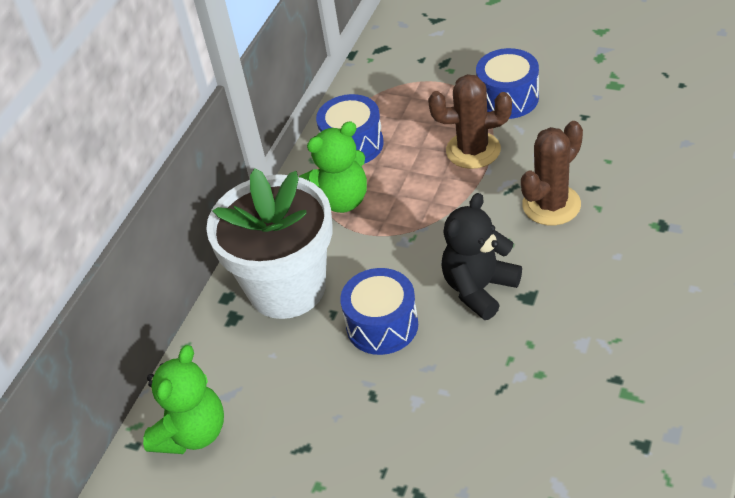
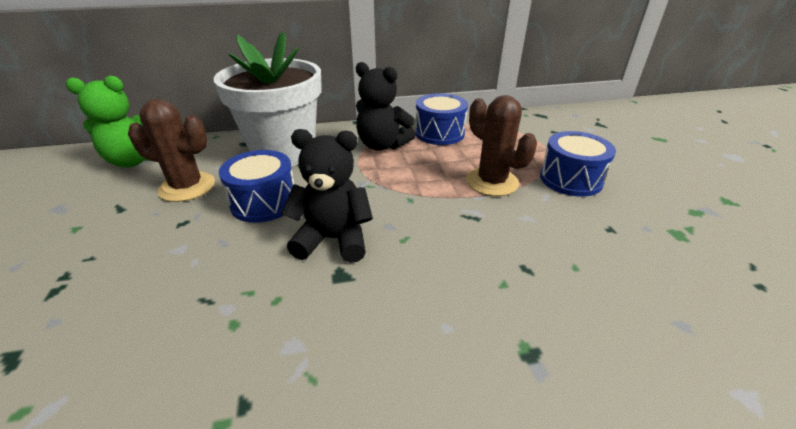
camera: 50 degrees right, 10 degrees down
(340, 200) = (382, 145): green teddy bear -> black teddy bear
(551, 205) = (474, 248): brown cactus -> brown cactus (187, 187)

